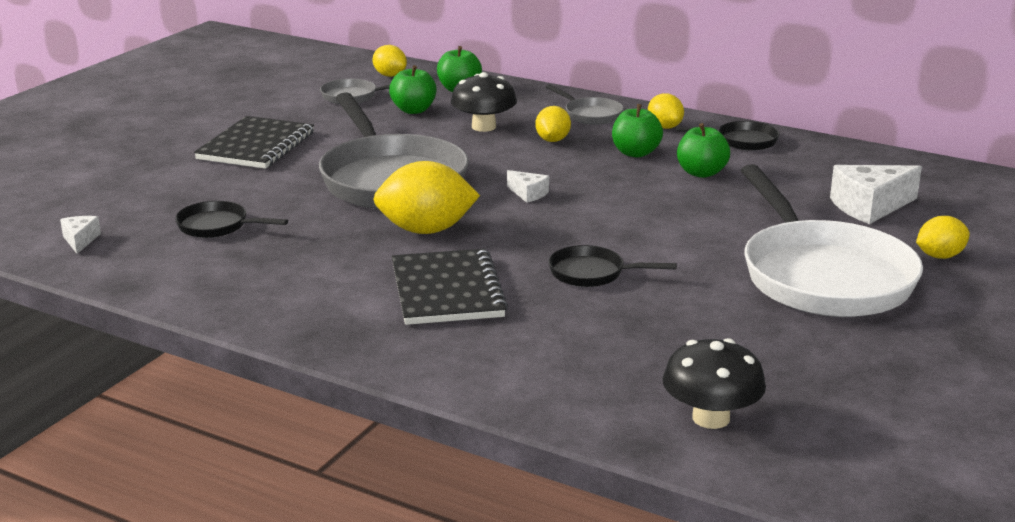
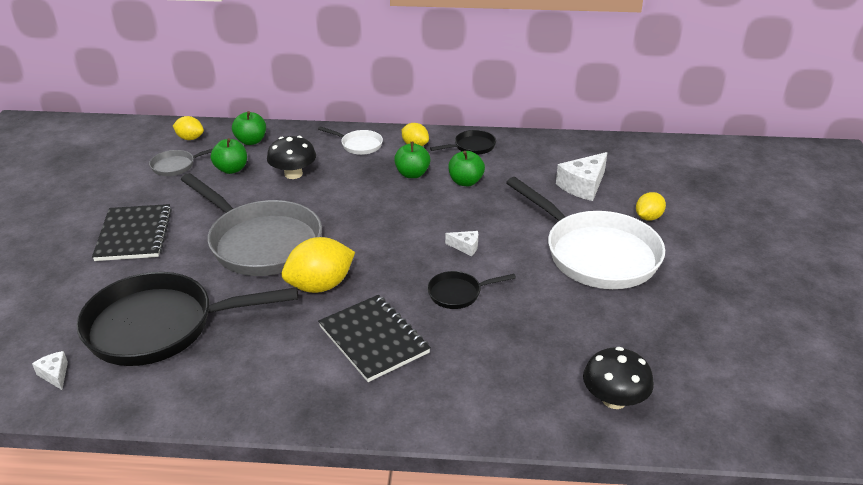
camera: 25 degrees left, 10 degrees up
(217, 226) = (160, 326): black pan -> black pan, size x2.28
(528, 194) = (367, 231): white cheese -> white cheese (465, 247)
(552, 140) = (349, 175): yellow lemon -> none
(590, 114) = (359, 145): grey pan -> white pan

